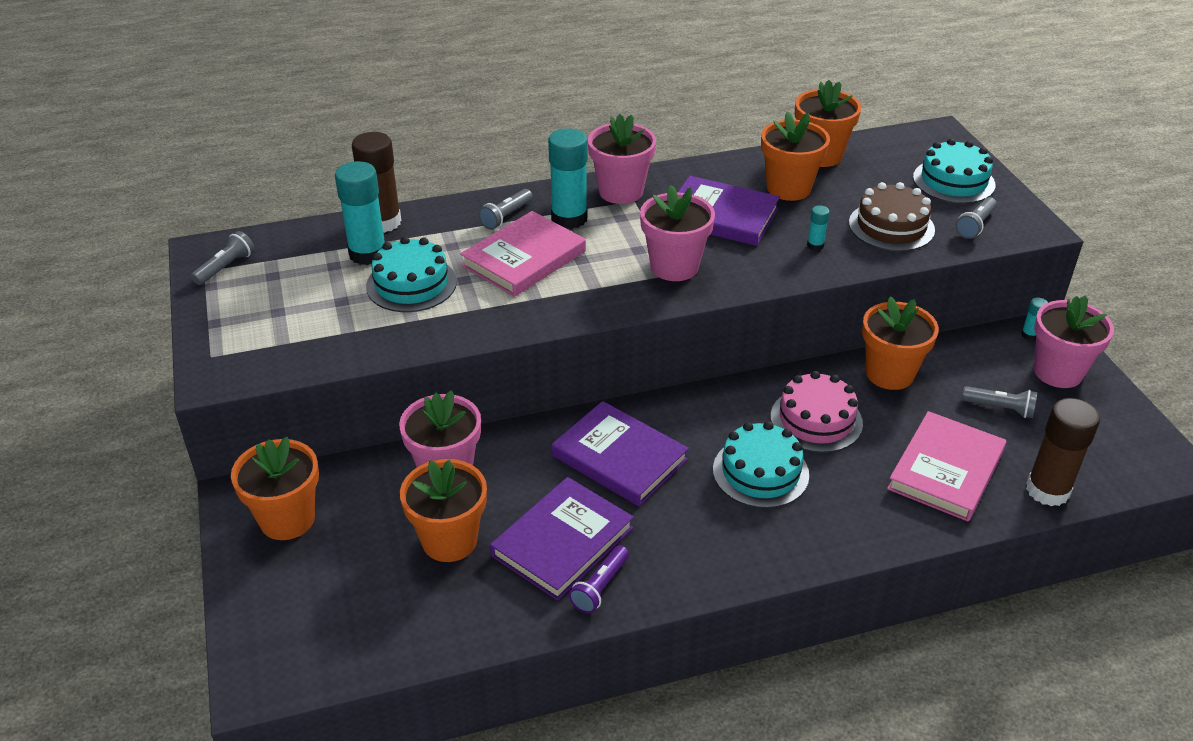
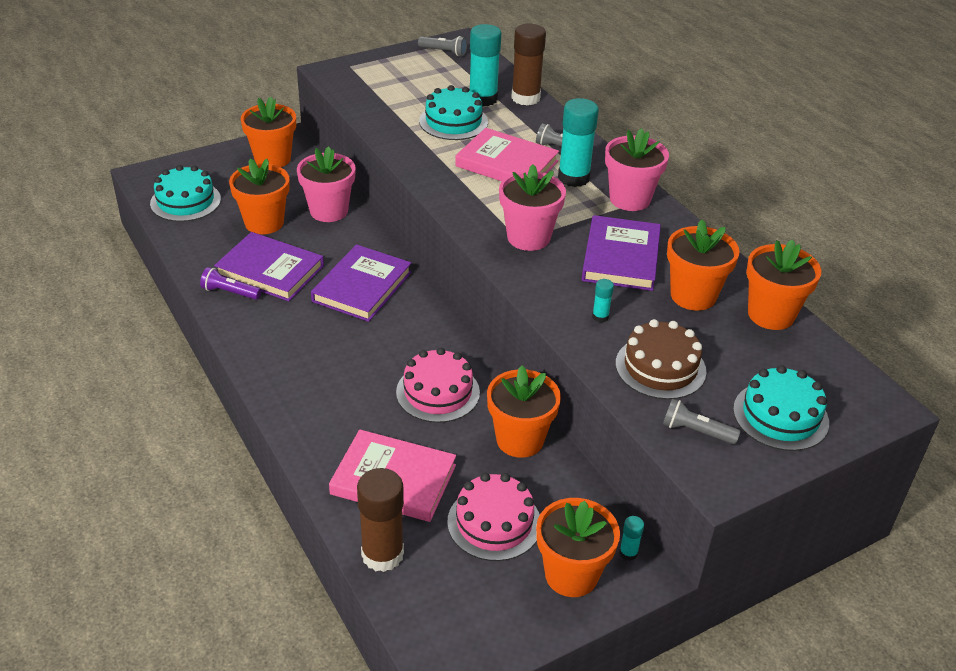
camera: 75 degrees right, 0 degrees up
(760, 472) = (363, 362): turquoise cake -> turquoise cake (185, 201)
(1000, 408) = (494, 522): grey flashlight -> pink cake
(1058, 372) = (571, 575): pink flower pot -> orange flower pot

